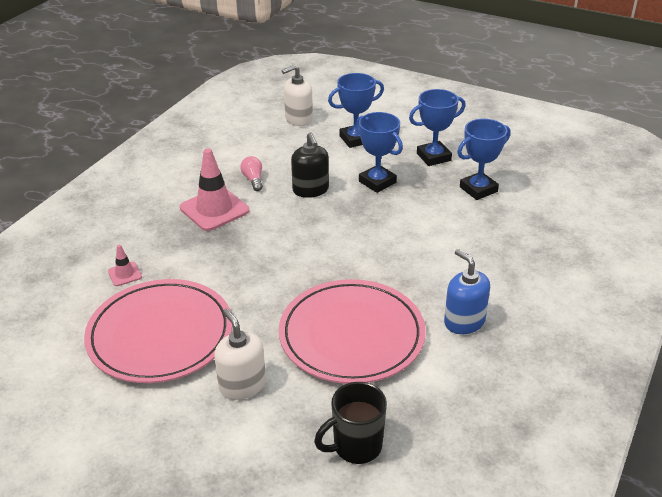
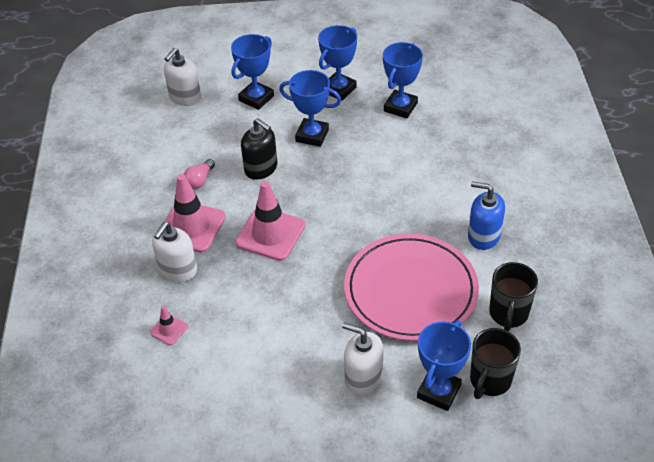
camera: 30 degrees left, 10 degrees up
(160, 335) = (255, 370): pink plate -> none
(174, 235) = (178, 270): none -> white soap dispenser
(253, 180) = (200, 180): pink light bulb -> pink light bulb turned 105 degrees counterclockwise
(271, 240) = (270, 234): none -> pink traffic cone
(299, 431) = (439, 391): none -> blue trophy
(428, 398) = (508, 314): none -> black mug

